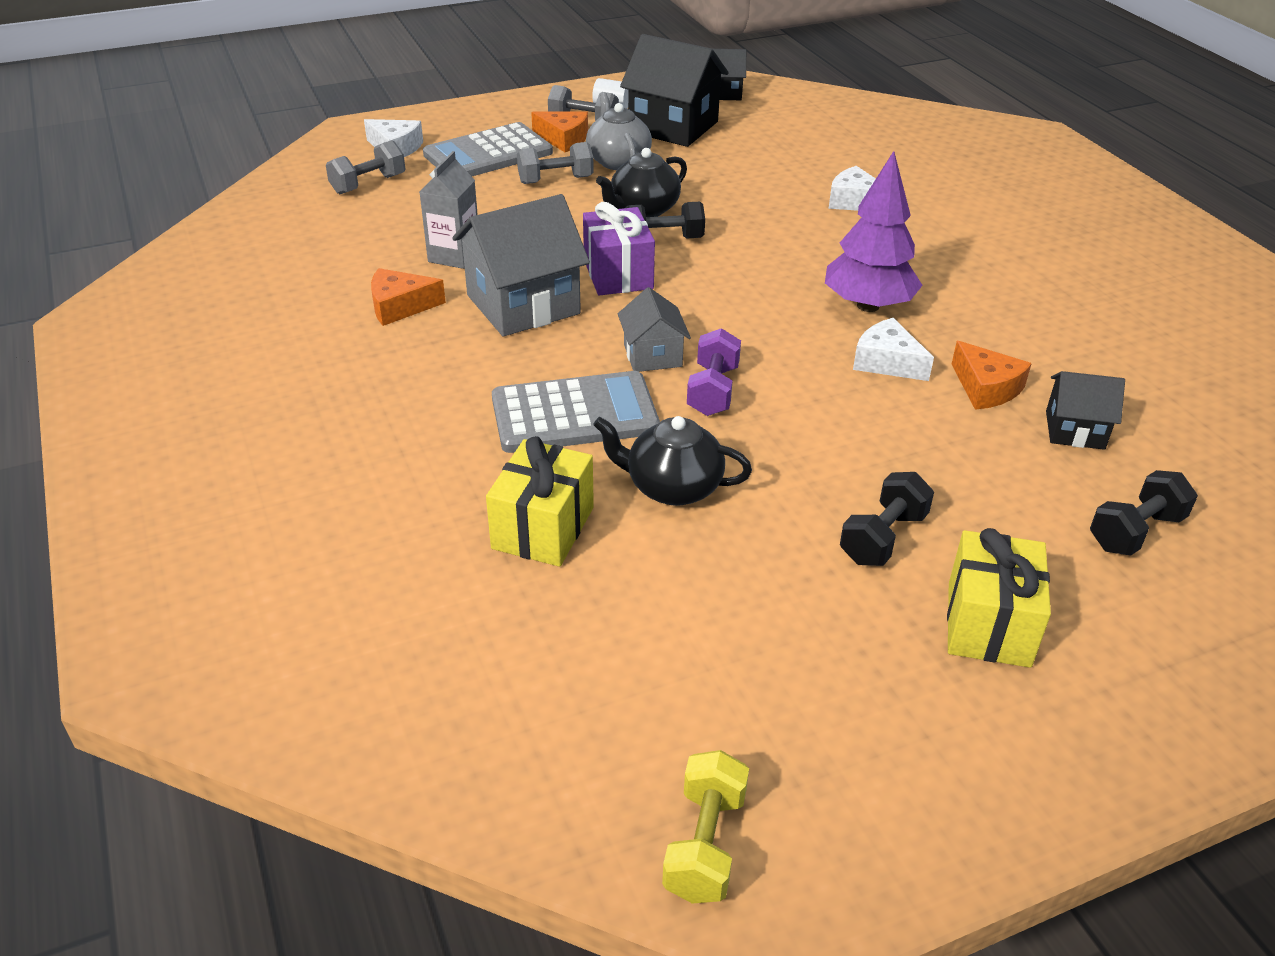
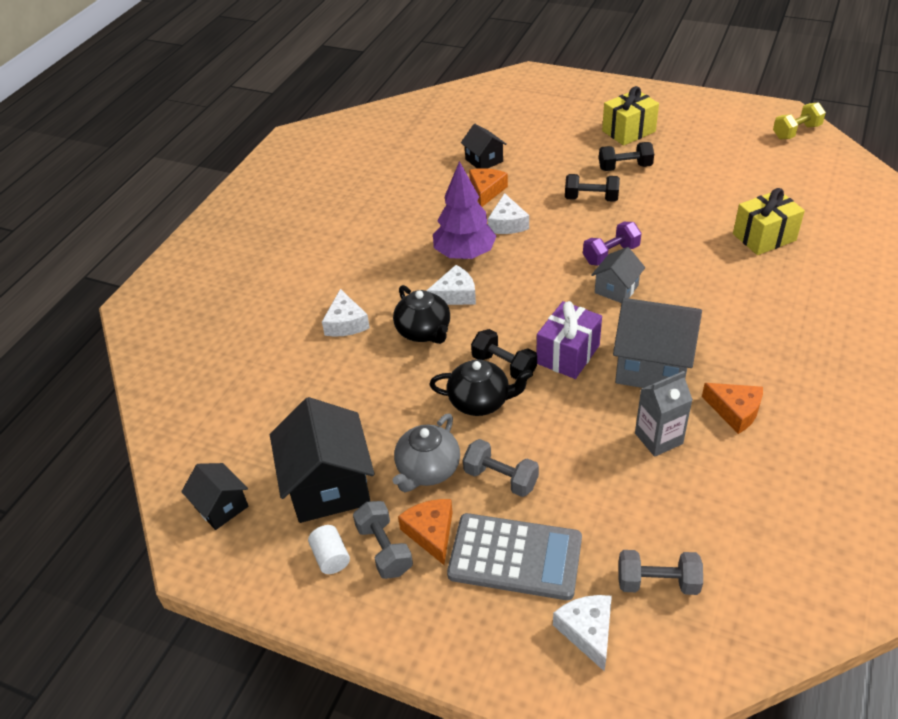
camera: 130 degrees left, 5 degrees up
(574, 414) = (695, 279): grey calculator -> none
(672, 487) = (686, 224): black teapot -> black teapot (424, 332)
(805, 267) = (455, 295): none -> white cheese
(1135, 532) = (530, 126): black dumbbell -> black dumbbell (591, 198)

